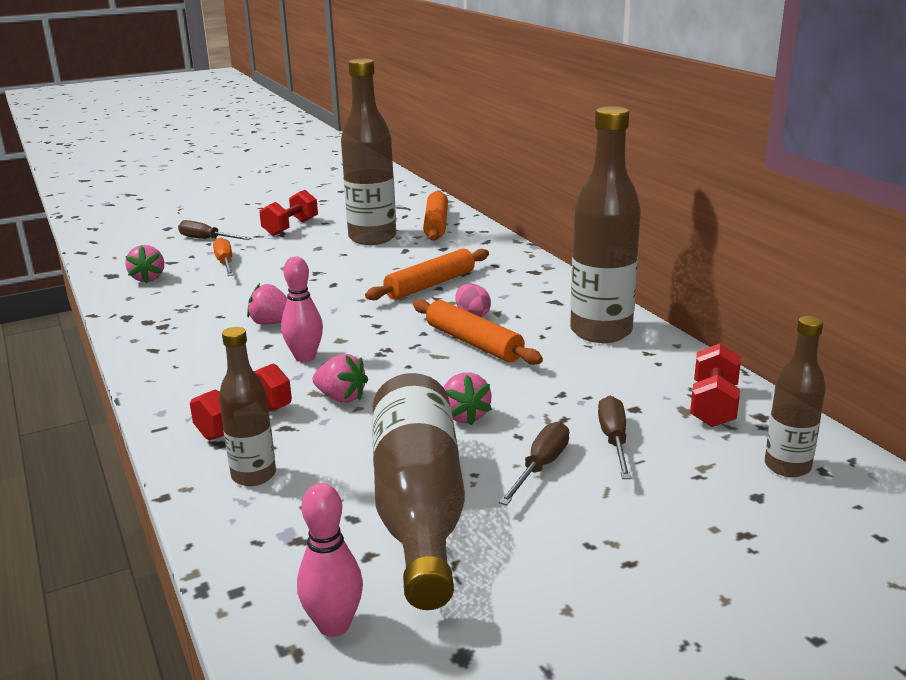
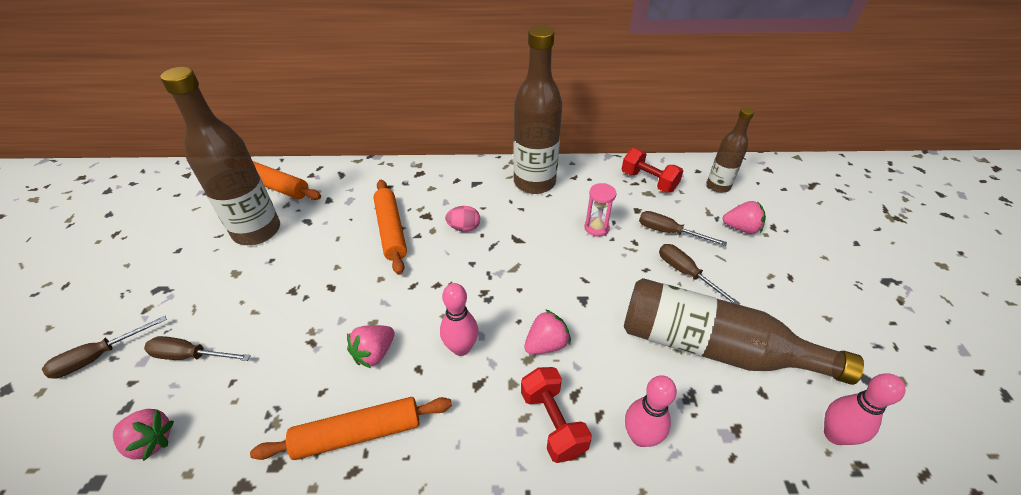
camera: 65 degrees left, 20 degrees up
(225, 263) = (190, 356): orange screwdriver -> brown screwdriver
(254, 475) = (640, 437): brown bottle -> pink bowling pin
(290, 227) = (158, 278): red dumbbell -> none
(465, 416) = (609, 285): pink strawberry -> pink strawberry (741, 228)
(473, 343) = (508, 243): orange rolling pin -> orange rolling pin (358, 433)
(561, 388) = (596, 228): none -> pink hourglass

